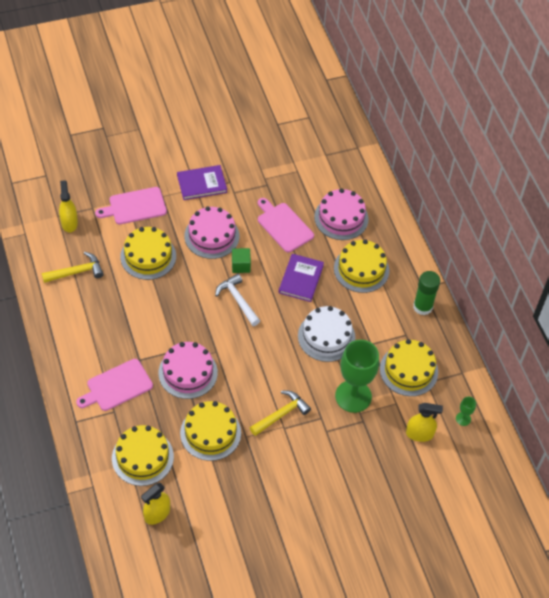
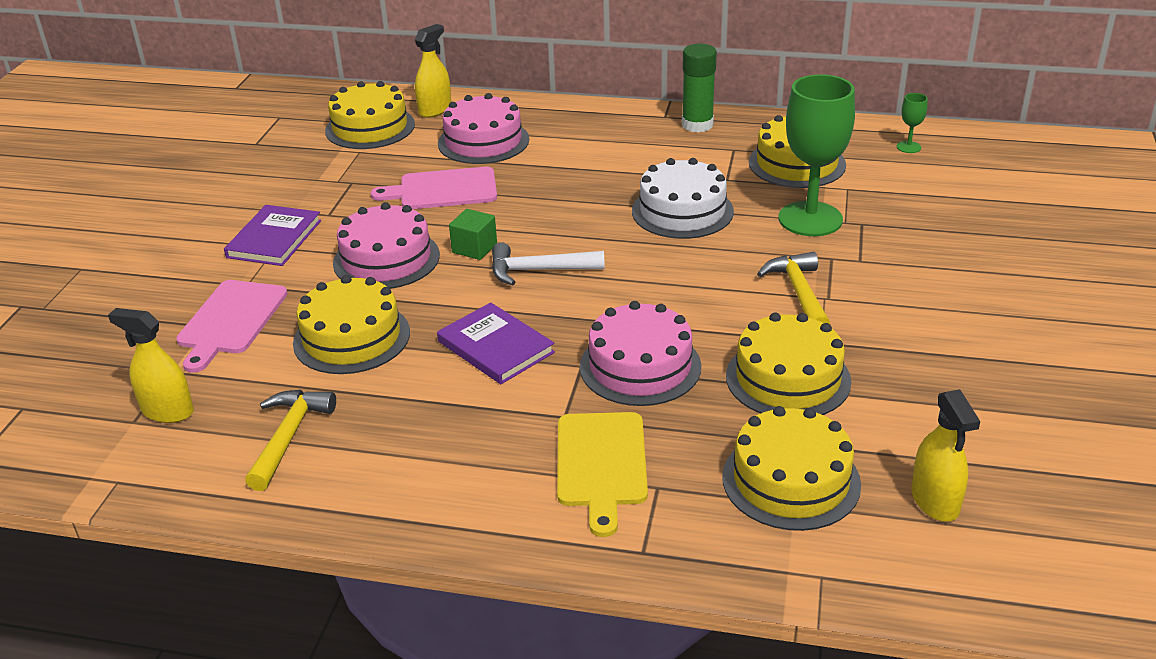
camera: 55 degrees left, 20 degrees down
(117, 386) = (601, 464): pink cutting board -> yellow cutting board
(301, 279) = (556, 203): purple book -> purple book (495, 347)
(361, 269) = (589, 151): yellow cake -> yellow cake (370, 127)
(419, 434) = (914, 185): yellow spray bottle -> yellow spray bottle (435, 110)

